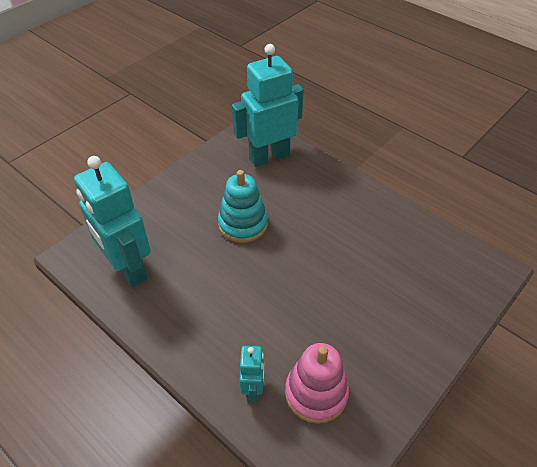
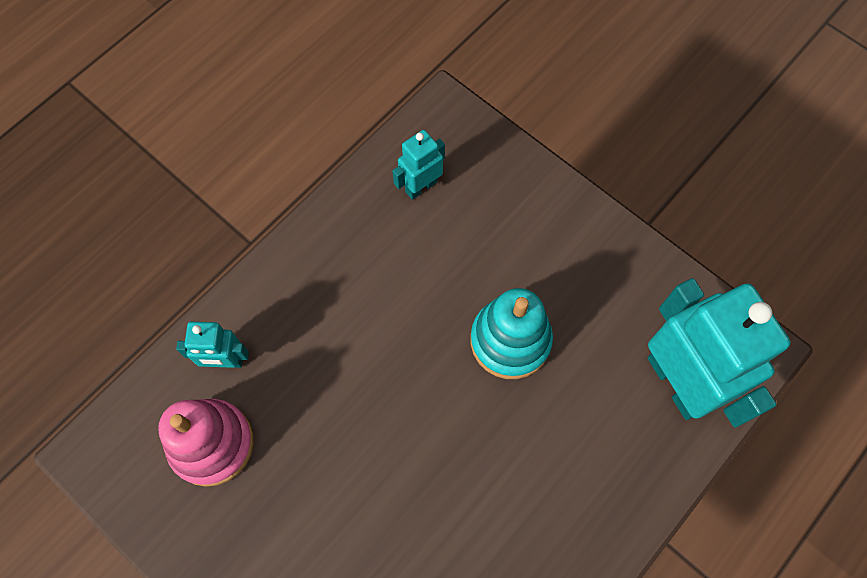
camera: 90 degrees right, 20 degrees up
(128, 269) = (421, 187): turquoise robot -> turquoise robot, size x0.48

